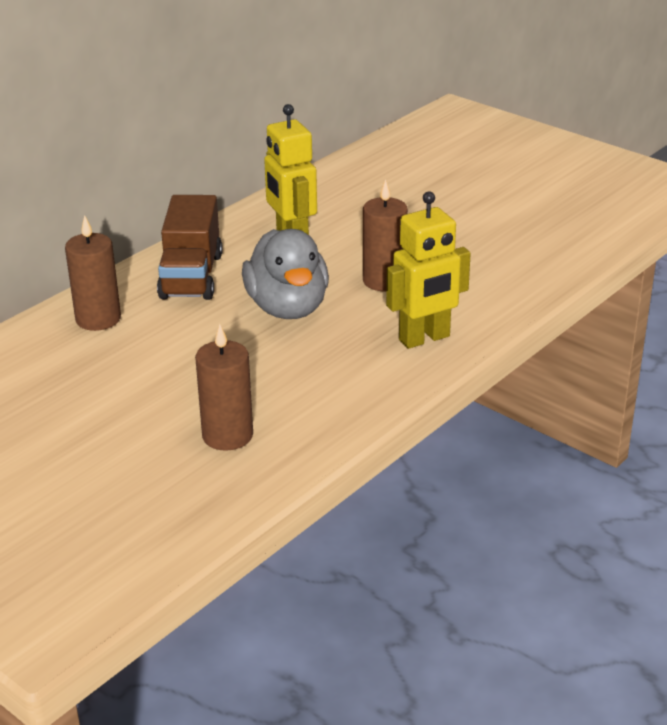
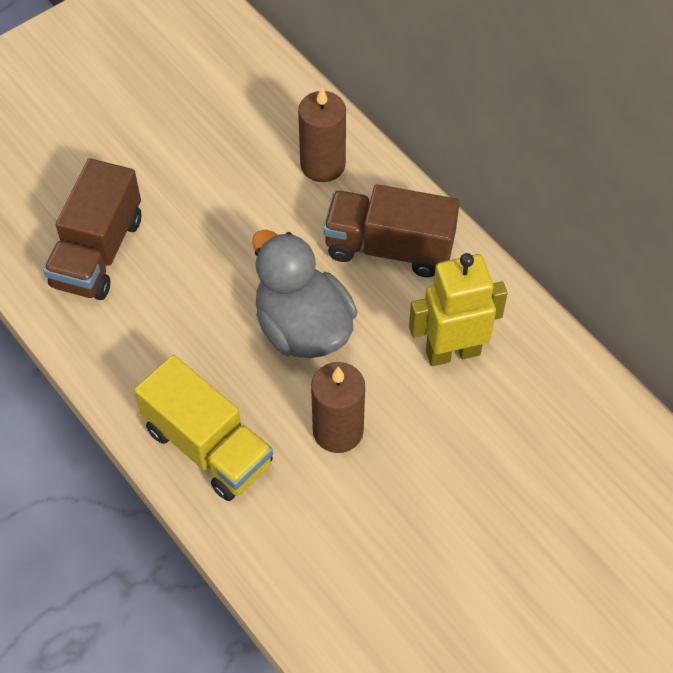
camera: 100 degrees right, 25 degrees up
(227, 435) = (98, 252): brown candle -> brown truck
(287, 308) = (303, 327): grey duck -> grey duck turned 60 degrees clockwise
(424, 339) = (208, 446): yellow robot -> yellow truck

